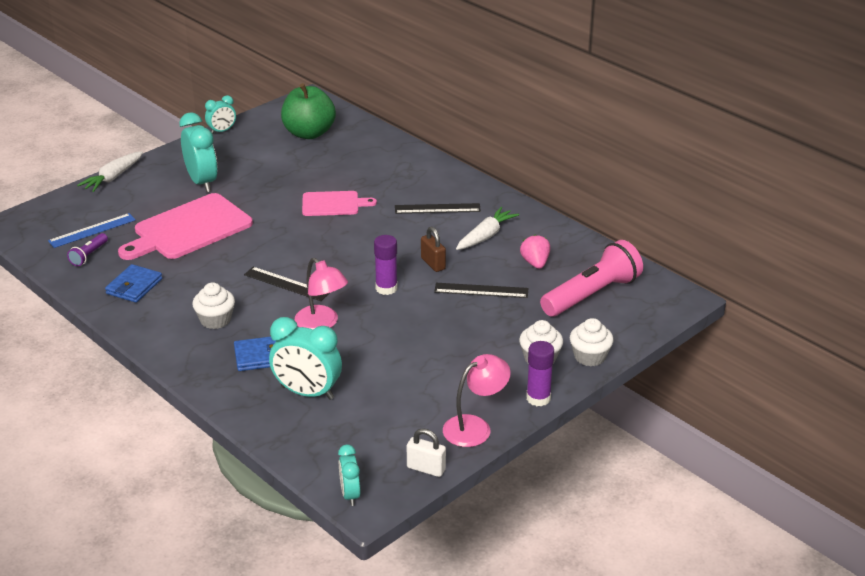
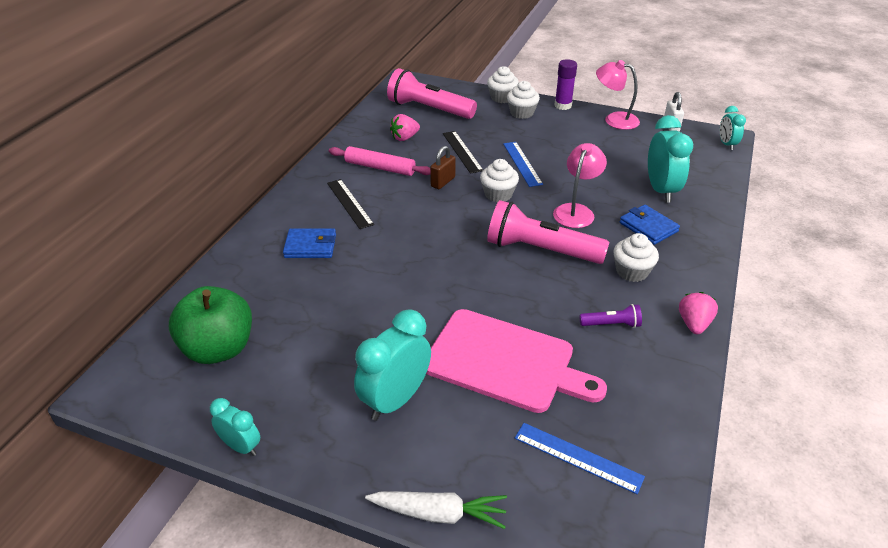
camera: 115 degrees left, 5 degrees up
(89, 255) = (627, 428): purple flashlight -> purple flashlight (611, 324)
(132, 324) = (694, 324): none -> pink strawberry
(134, 286) = (641, 354): blue wallet -> blue wallet (310, 246)
(286, 284) = (540, 250): black ruler -> pink flashlight
(333, 204) = (380, 269): pink cutting board -> none
(350, 494) = (726, 144): turquoise clock -> turquoise clock turned 120 degrees clockwise
(386, 288) = (498, 194): purple glue stick -> white cupcake
(429, 321) = (522, 163): none -> blue ruler
(486, 236) = (380, 168): white carrot -> pink rolling pin

